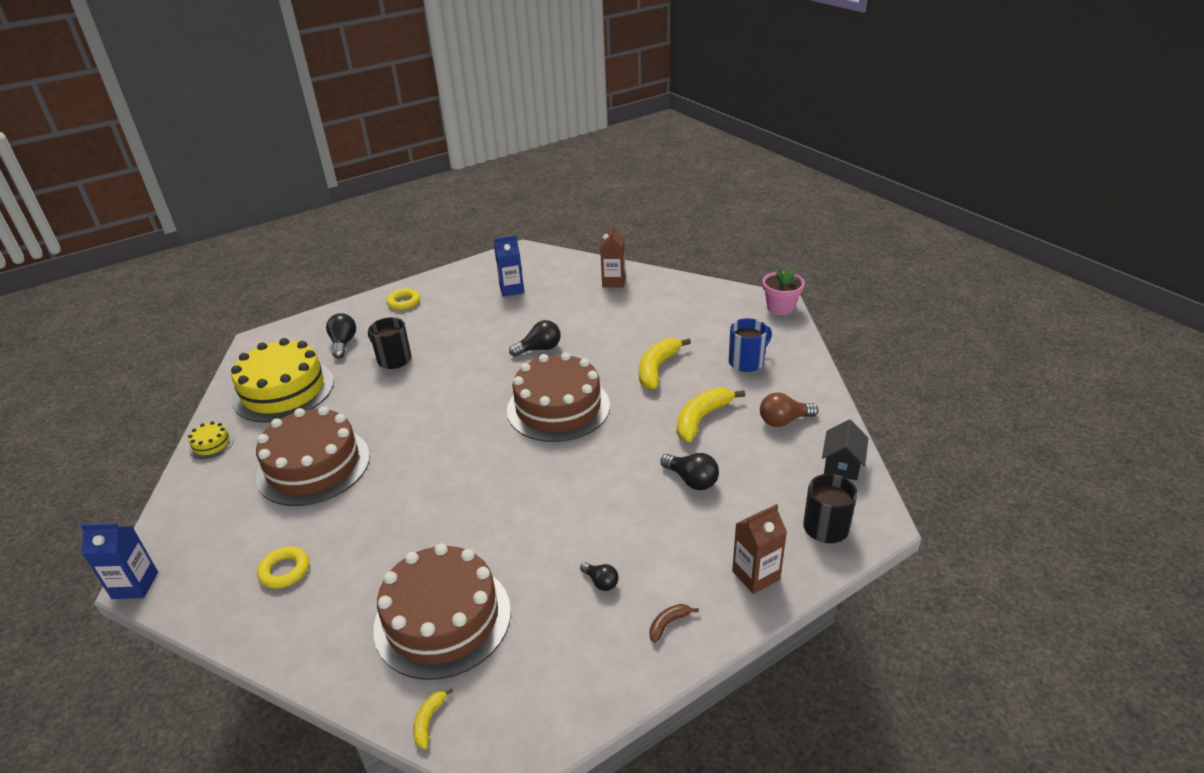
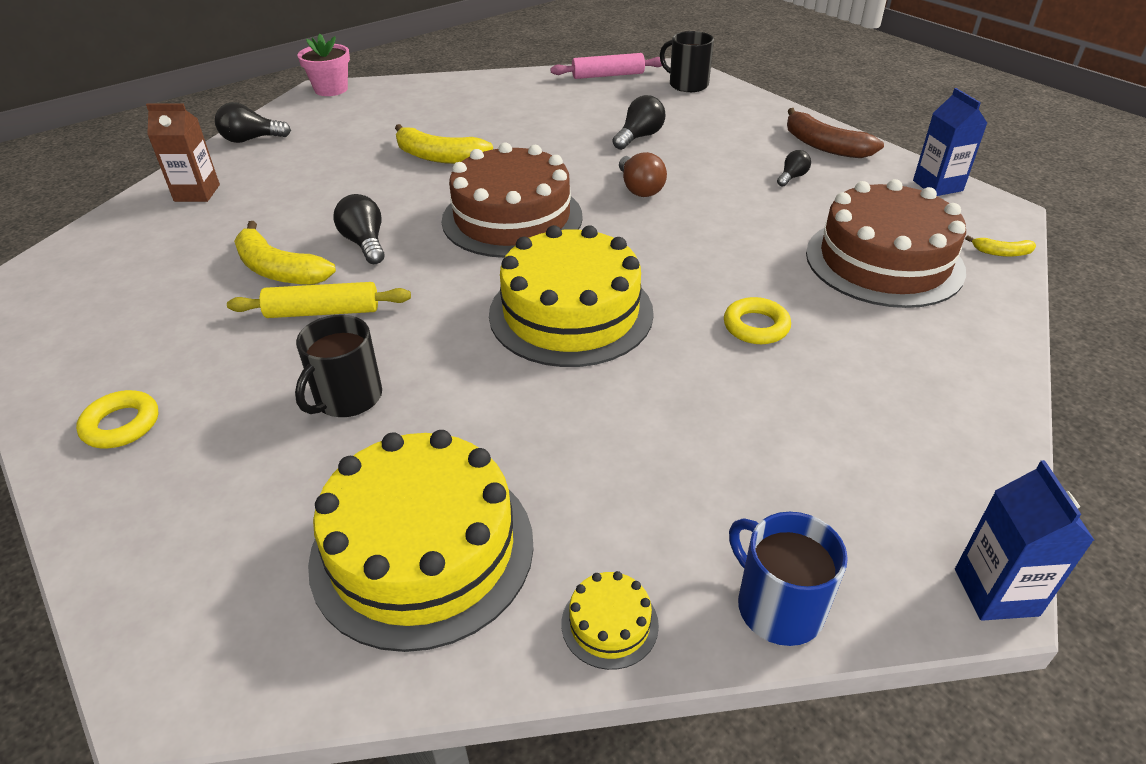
camera: 95 degrees left, 5 degrees up
(285, 571) = (879, 406): yellow ring -> yellow ring (756, 326)
(313, 466) = (656, 434): brown cake -> none
(343, 343) = (258, 490): black light bulb -> black light bulb (251, 139)
(436, 435) = (571, 313): none -> yellow cake
(470, 343) = (323, 312): none -> yellow rolling pin
(511, 289) = (158, 287): blue carton -> blue carton (937, 186)
(668, 624) = (824, 146): brown banana -> brown banana, size x2.08
(701, 419) = (539, 132): yellow banana -> yellow banana (279, 270)
(747, 362) = (437, 108): blue mug -> blue mug (778, 606)
(756, 575) = (753, 112): brown carton -> none
(784, 421) = (544, 95): brown light bulb -> brown light bulb (639, 189)
(842, 465) = (608, 75): black house -> pink rolling pin

